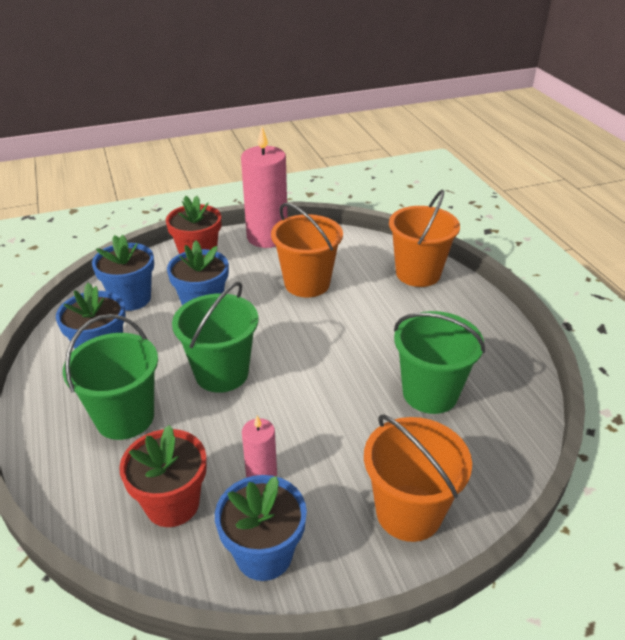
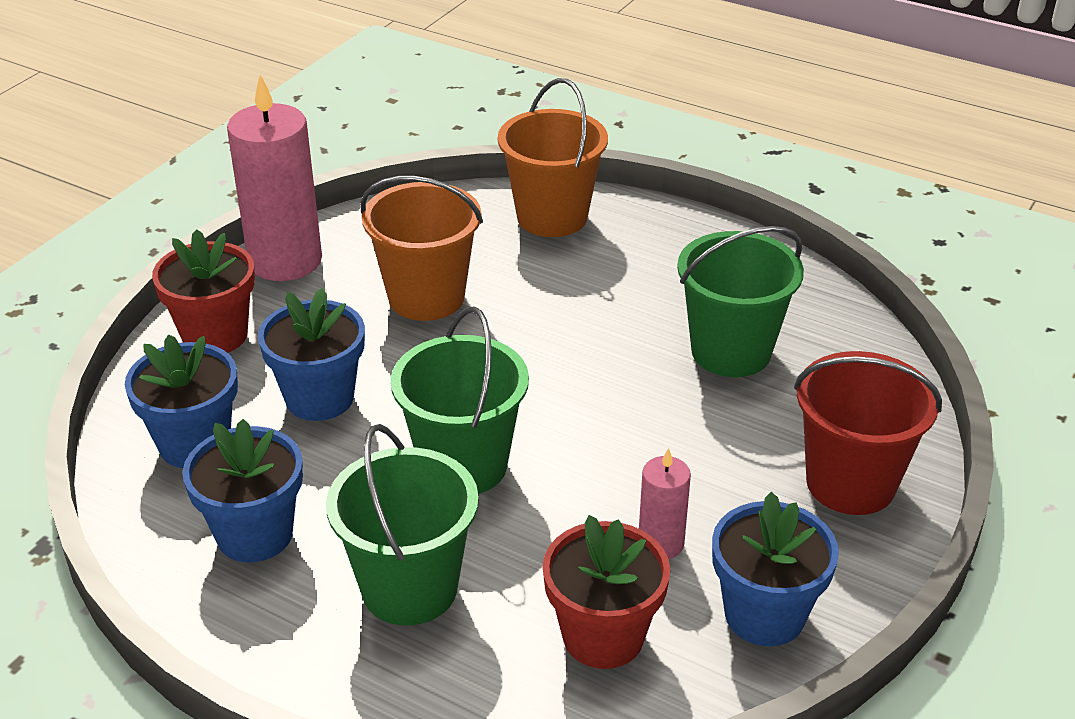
camera: 40 degrees left, 0 degrees up
(408, 512) = (850, 483): orange bucket -> red bucket

